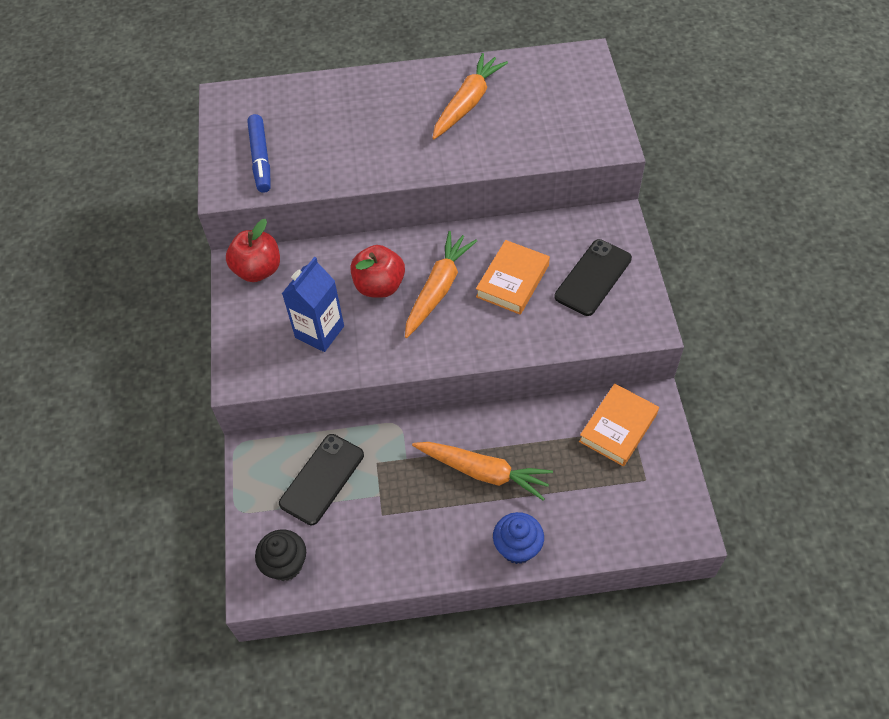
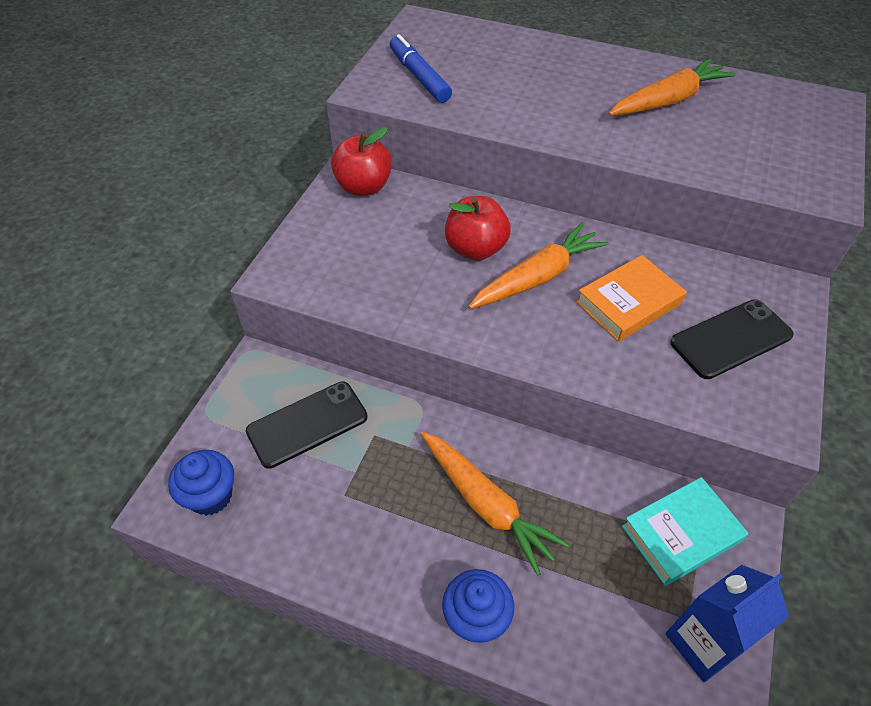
camera: 25 degrees right, 5 degrees down
(261, 158) = (419, 77): blue marker -> blue marker turned 135 degrees clockwise
(285, 564) = (211, 496): black cupcake -> blue cupcake
(319, 332) = (384, 267): blue carton -> blue carton (703, 643)
(618, 427) = (681, 533): orange book -> turquoise book

